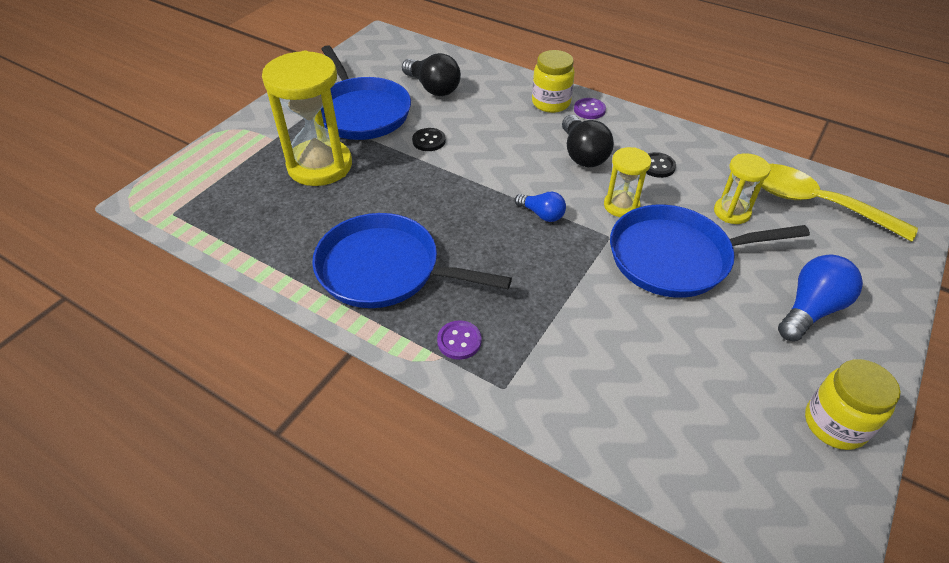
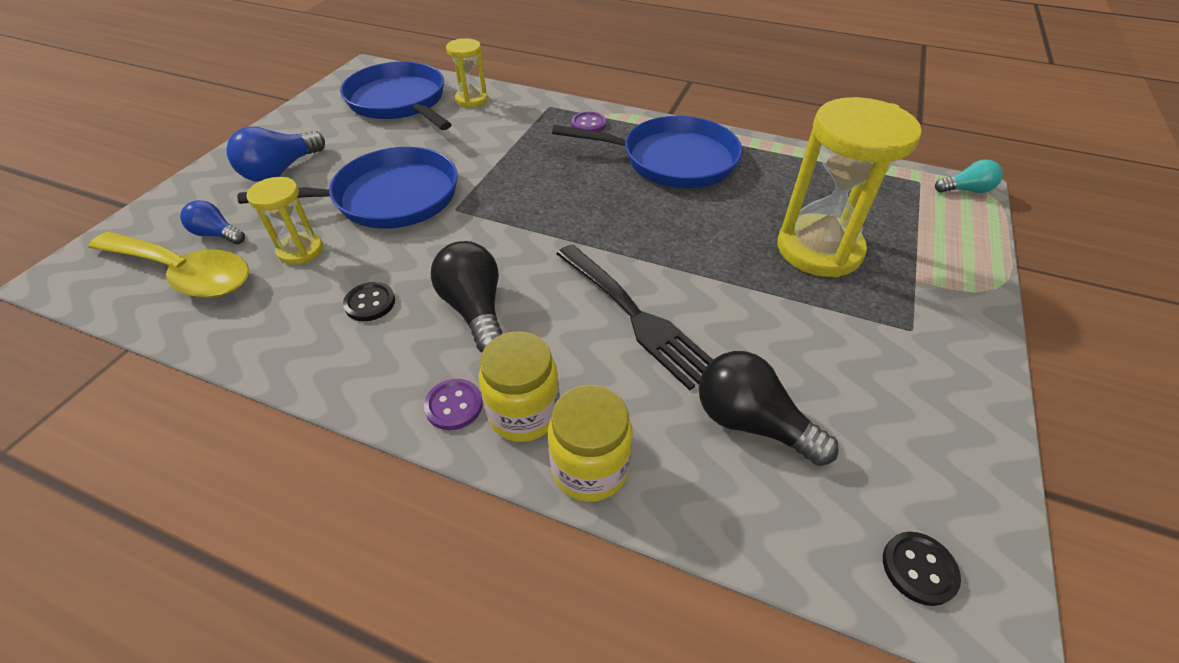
camera: 170 degrees right, 0 degrees up
(144, 200) = (966, 190): none -> turquoise light bulb
(361, 112) = (835, 345): blue pan -> blue pan (399, 101)
(429, 141) = (701, 304): black button -> black button (919, 569)
(476, 140) = (633, 315): none -> black fork
(542, 214) = (529, 223): blue light bulb -> blue light bulb (217, 234)
(621, 206) = (434, 243): yellow hourglass -> yellow hourglass (471, 99)
(834, 424) = (318, 111): yellow jar -> yellow jar (590, 468)

